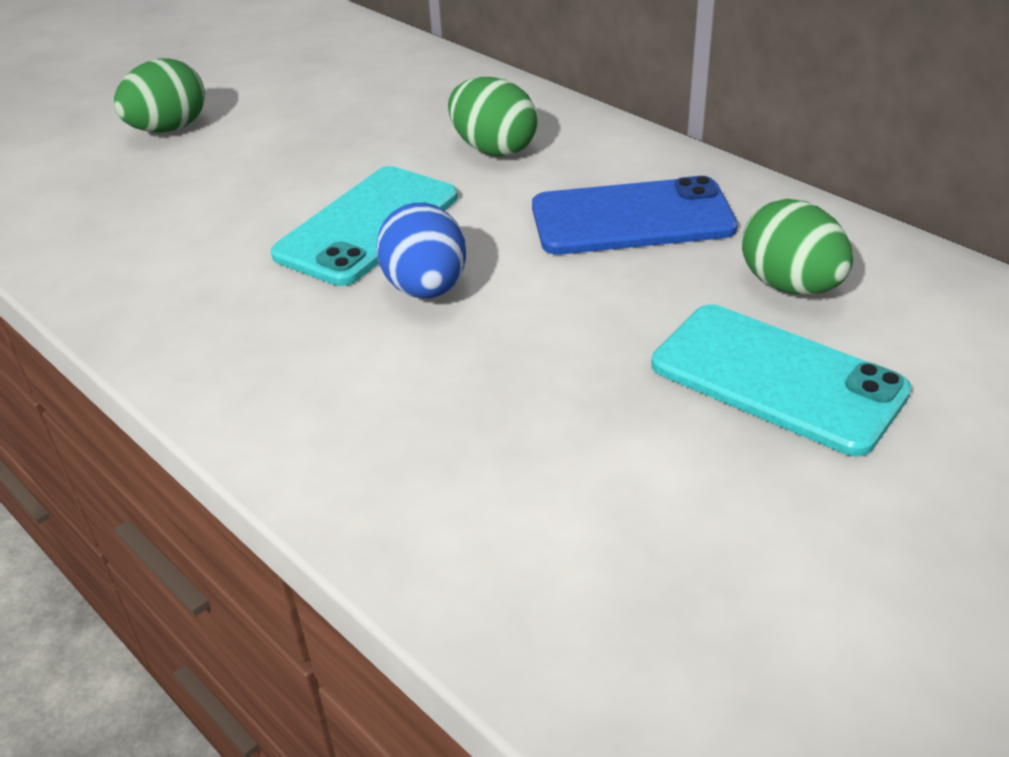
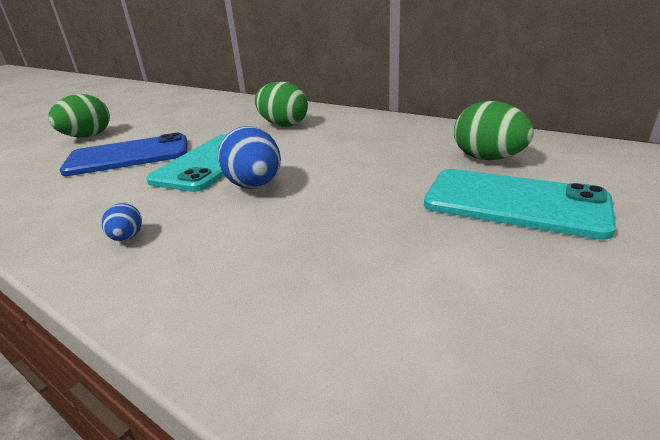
camera: 10 degrees left, 10 degrees down
(251, 356) = (127, 237): none -> blue egg
(632, 218) = (375, 142): blue phone -> blue phone (129, 156)

